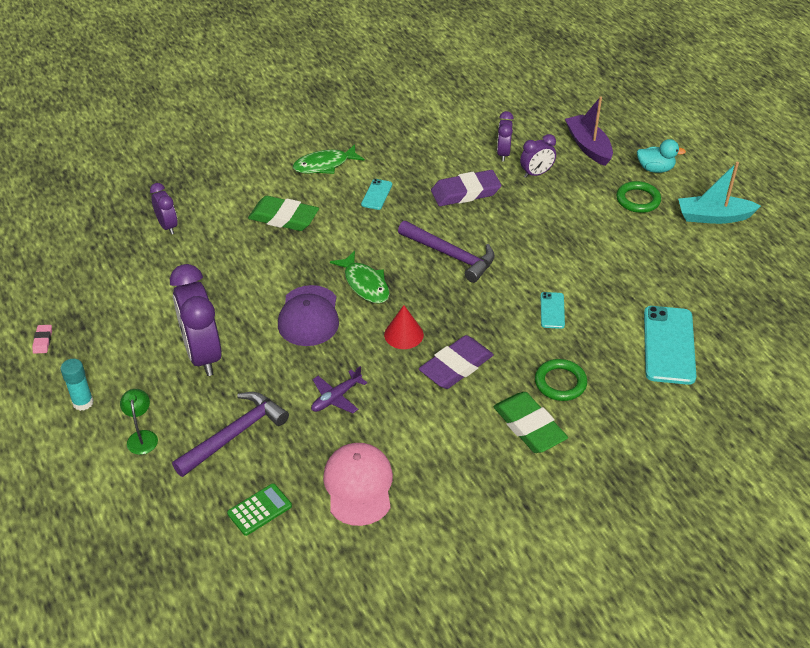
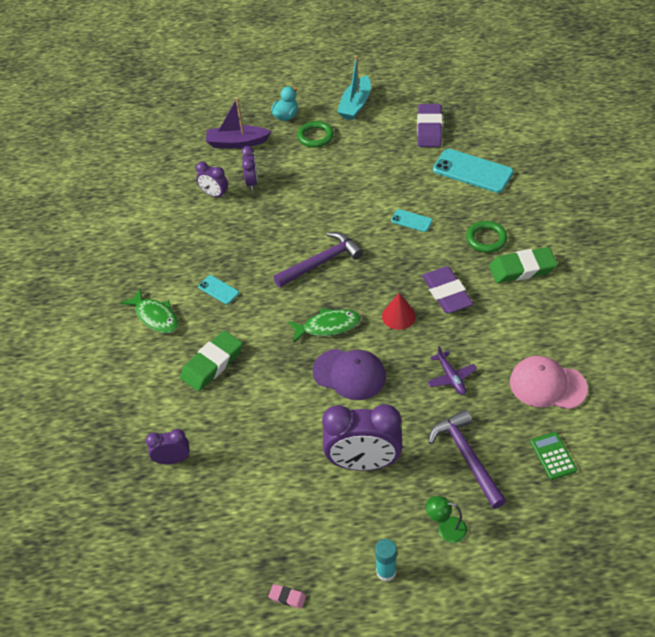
camera: 65 degrees left, 5 degrees up
(324, 165) = (155, 317): green fish -> green fish turned 45 degrees counterclockwise
(465, 192) = (250, 231): purple eraser -> purple eraser (429, 129)

